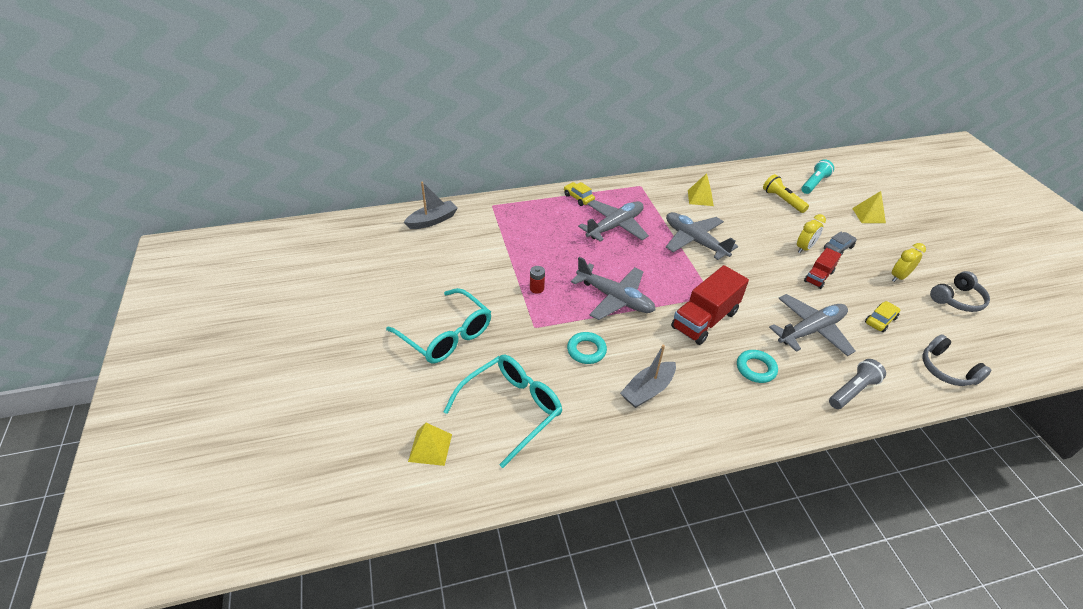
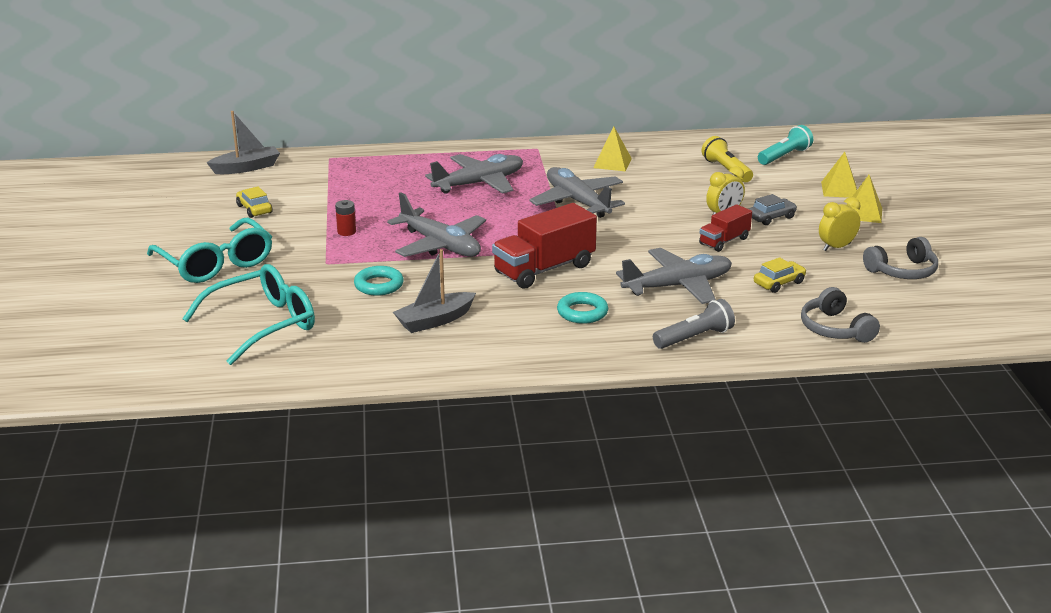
camera: 10 degrees right, 15 degrees down
(430, 447) = (156, 346): yellow pyramid -> yellow pyramid (863, 213)
(578, 198) = (446, 156): yellow car -> yellow car (254, 209)

